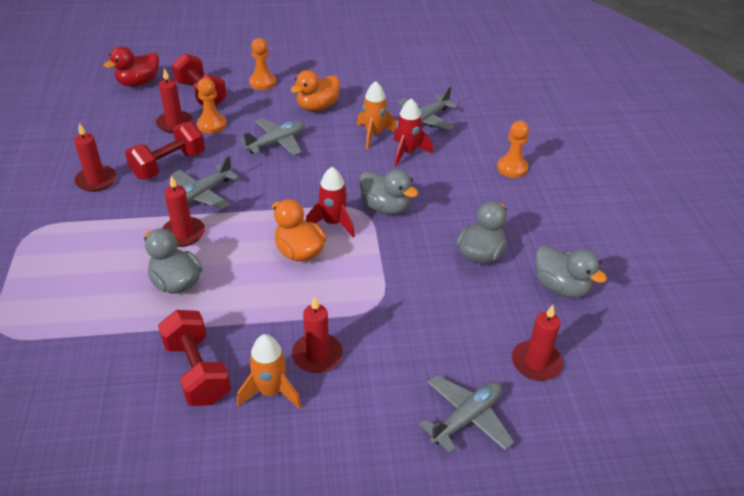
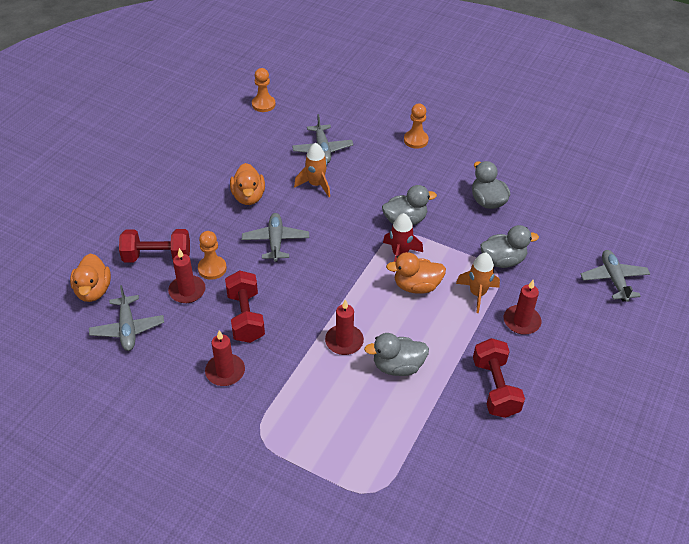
camera: 55 degrees left, 5 degrees up
(138, 83) = (93, 291): red duck -> orange duck
(197, 371) = (495, 388): red dumbbell -> red dumbbell turned 75 degrees clockwise
(202, 194) = (304, 311): grey plane -> grey plane (127, 329)
(262, 82) = (179, 212): orange pawn -> orange pawn (263, 104)
(271, 391) = (537, 357): orange rocket -> orange rocket (477, 294)
(407, 153) = (353, 179): red rocket -> none
(536, 363) = (592, 229): red candle -> none
(561, 287) = (541, 184): grey duck -> grey duck (503, 260)

